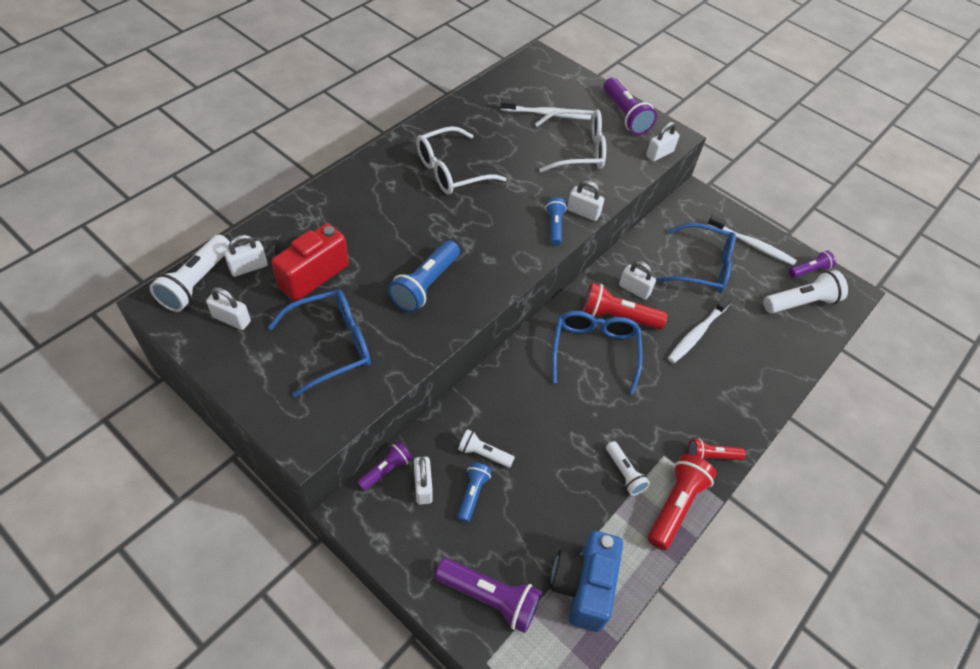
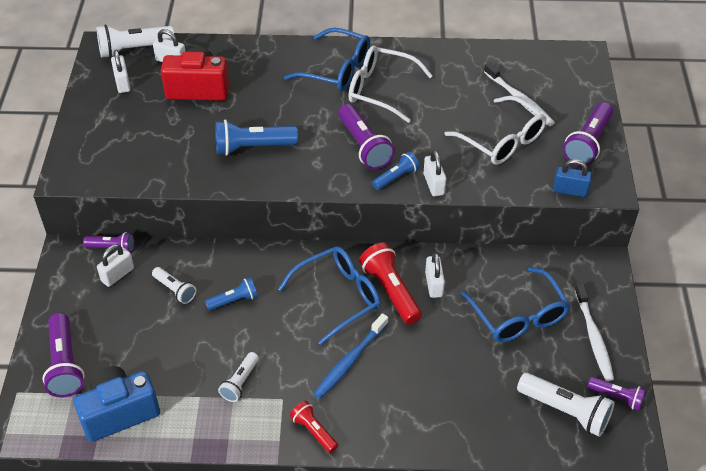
camera: 55 degrees right, 5 degrees down
(331, 345) = (150, 138): blue glasses -> blue glasses (336, 69)
(472, 494) = (136, 304): blue flashlight -> blue flashlight (234, 300)
(483, 454) = (175, 290): white flashlight -> white flashlight turned 150 degrees clockwise
(501, 221) = (364, 146): none -> purple flashlight
(659, 154) = (570, 190): white padlock -> blue padlock
(662, 387) = (350, 360): none -> blue toothbrush
(675, 505) = (242, 432): red flashlight -> none
(697, 333) = (435, 353): white toothbrush -> none

